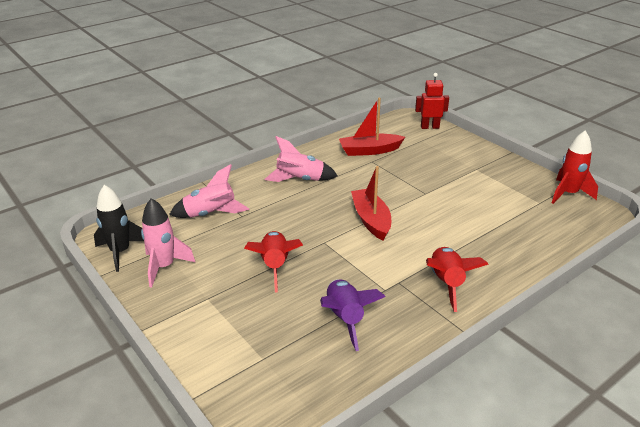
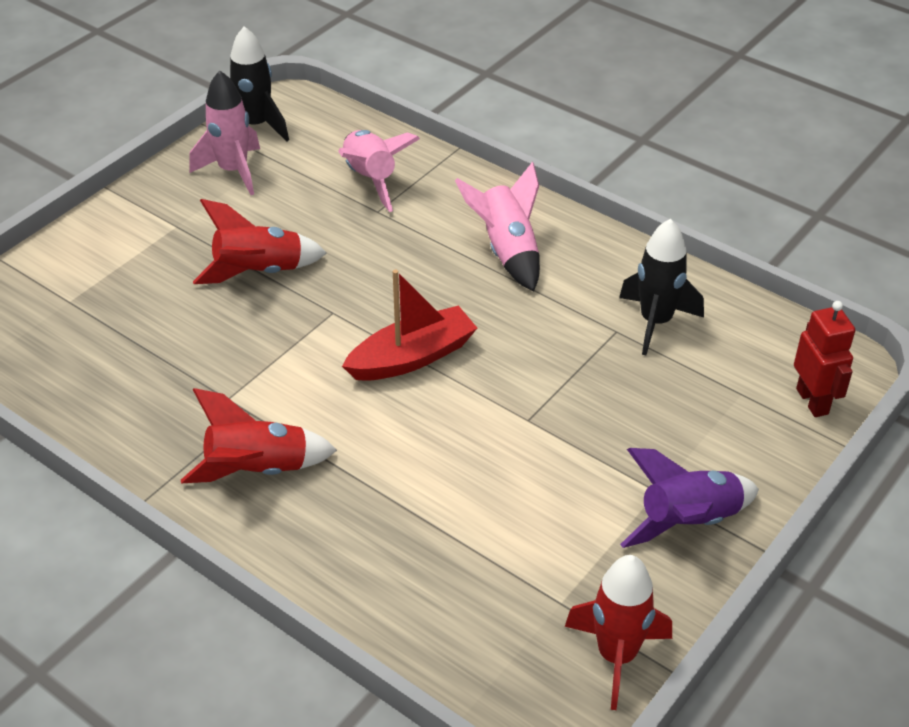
camera: 75 degrees right, 10 degrees up
(345, 318) = (154, 364): purple rocket -> purple rocket (688, 522)
(369, 151) = (656, 322): red boat -> black rocket

